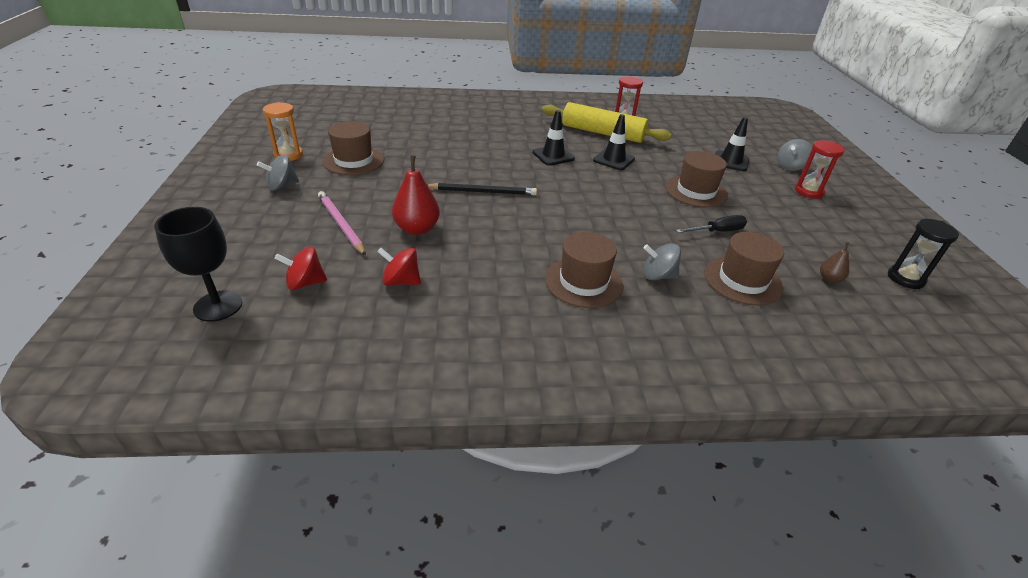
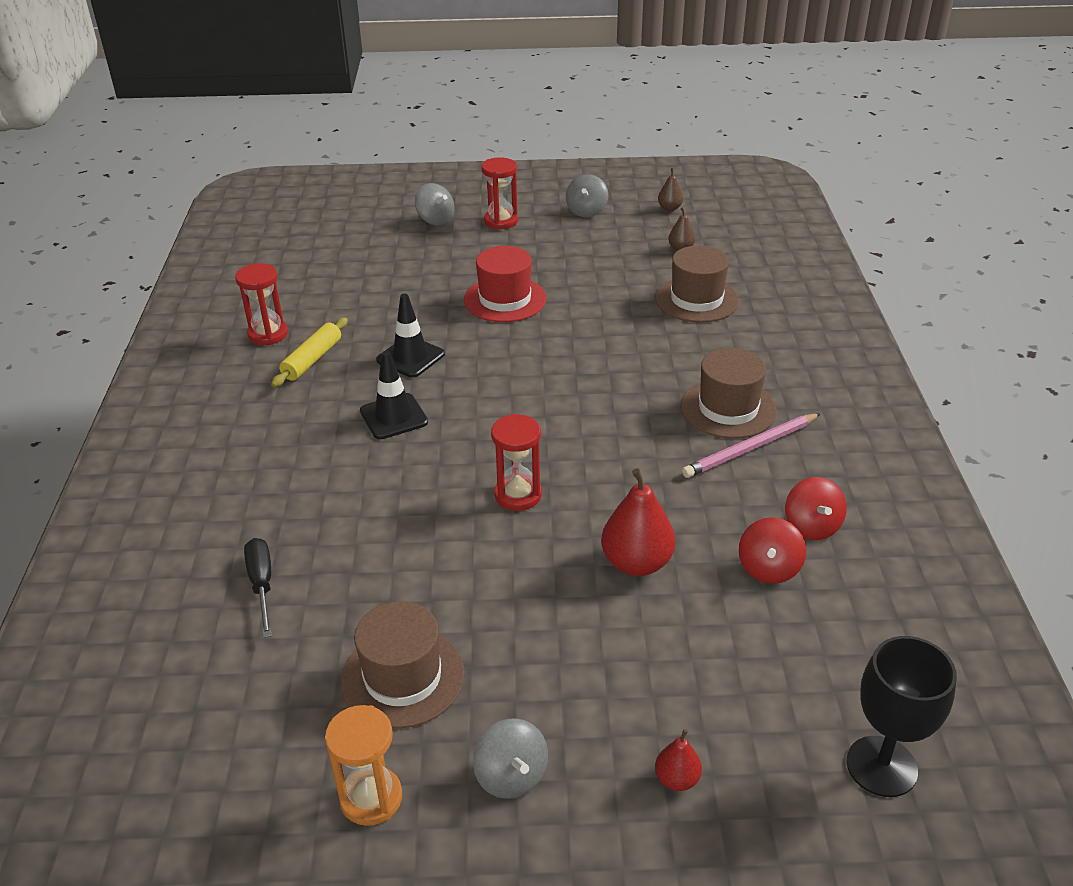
camera: 85 degrees left, 0 degrees up
(253, 231) = (677, 779): none -> red pear
(305, 283) = (800, 672): red spinning top -> red spinning top (811, 526)
(341, 224) = (638, 657): pink pencil -> pink pencil (751, 448)
(482, 192) = (518, 495): black pencil -> red hourglass
(602, 133) = (312, 360): yellow rolling pin -> yellow rolling pin, size x0.55
(658, 276) = (702, 353): grey spinning top -> grey spinning top (586, 211)
(696, 191) = (505, 299): brown hat -> red hat
(717, 231) = (601, 299): black screwdriver -> black screwdriver (262, 584)
(730, 161) = (419, 259): black traffic cone -> none
(905, 278) = (669, 208): black hourglass -> brown pear

